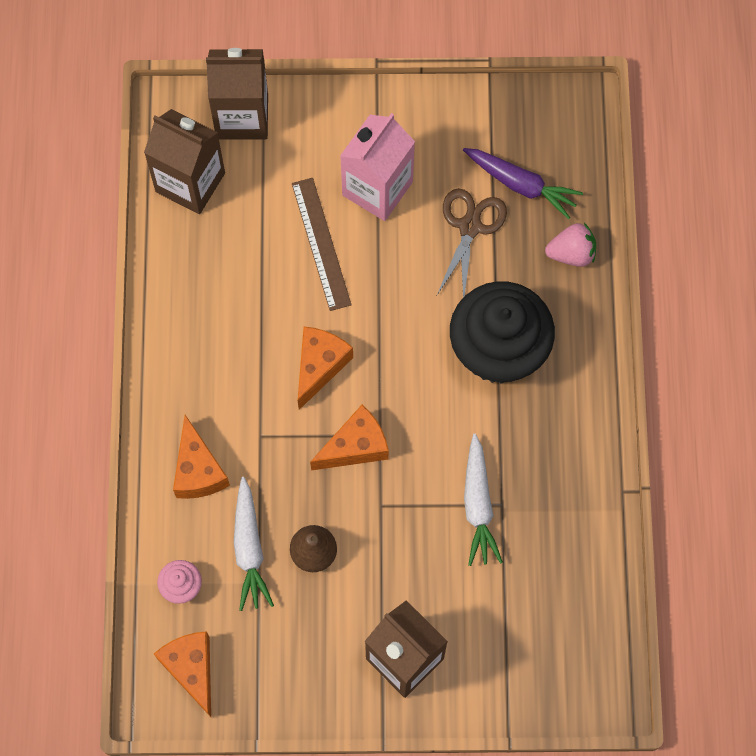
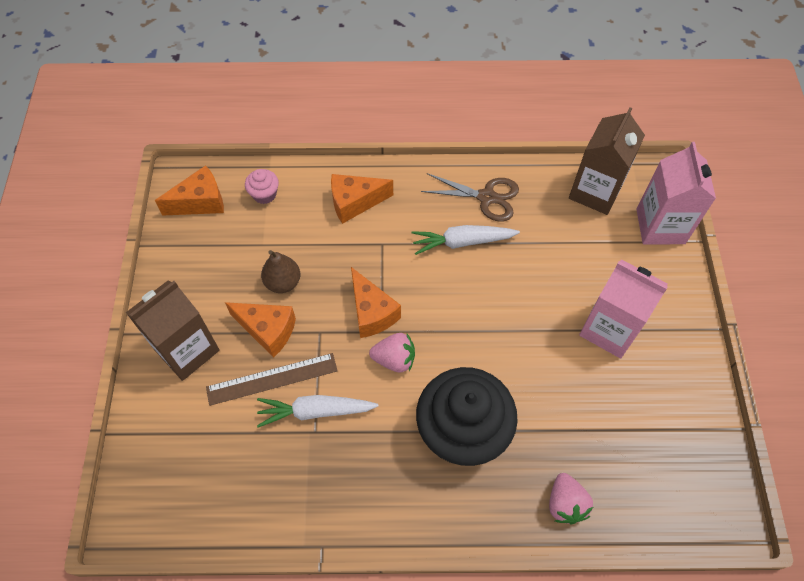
camera: 90 degrees right, 10 degrees down
(242, 116) = (660, 226): brown carton -> pink carton
(249, 548) = (290, 237): white carrot -> white carrot (462, 242)
(319, 366) = (442, 285): orange cheese -> orange cheese (268, 330)
(321, 243) = (552, 285): brown ruler -> brown ruler (272, 379)
(415, 420) = (394, 359): none -> pink strawberry
(469, 227) = (582, 408): brown scissors -> brown scissors (486, 197)
(521, 184) = (631, 456): purple carrot -> none

